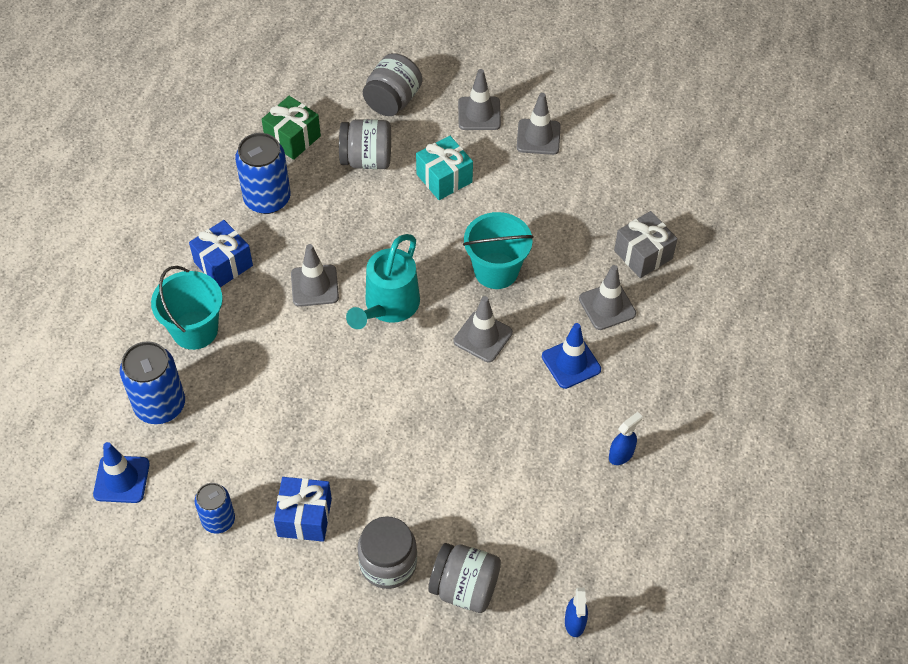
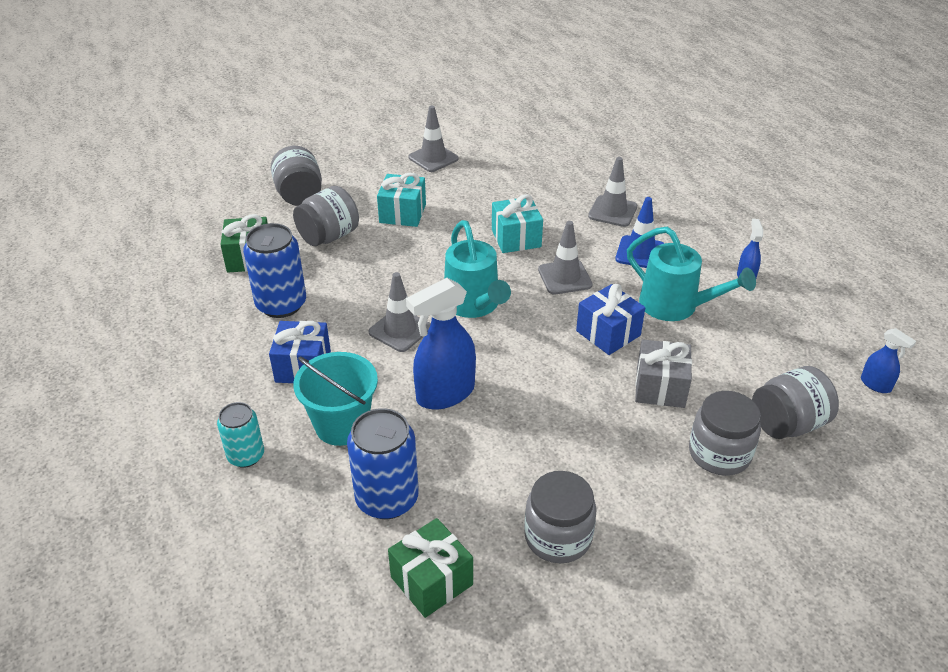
camera: 45 degrees left, 15 degrees down
(121, 304) = (246, 456): none -> turquoise can
(121, 479) = (431, 581): blue traffic cone -> green gift
(218, 520) = (558, 537): blue can -> grey jar
(280, 362) = (445, 394): none -> blue spray bottle
(305, 517) = (618, 476): blue gift -> blue gift (608, 333)
(479, 114) = (374, 168): grey traffic cone -> none
(496, 271) = (516, 238): turquoise bucket -> turquoise gift
(528, 432) = (676, 306): none -> turquoise watering can
(643, 254) = (590, 175): grey gift -> grey gift (660, 387)

